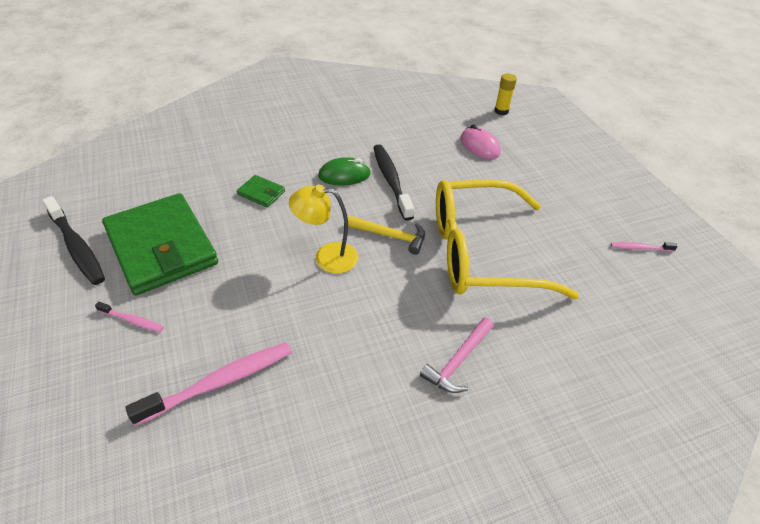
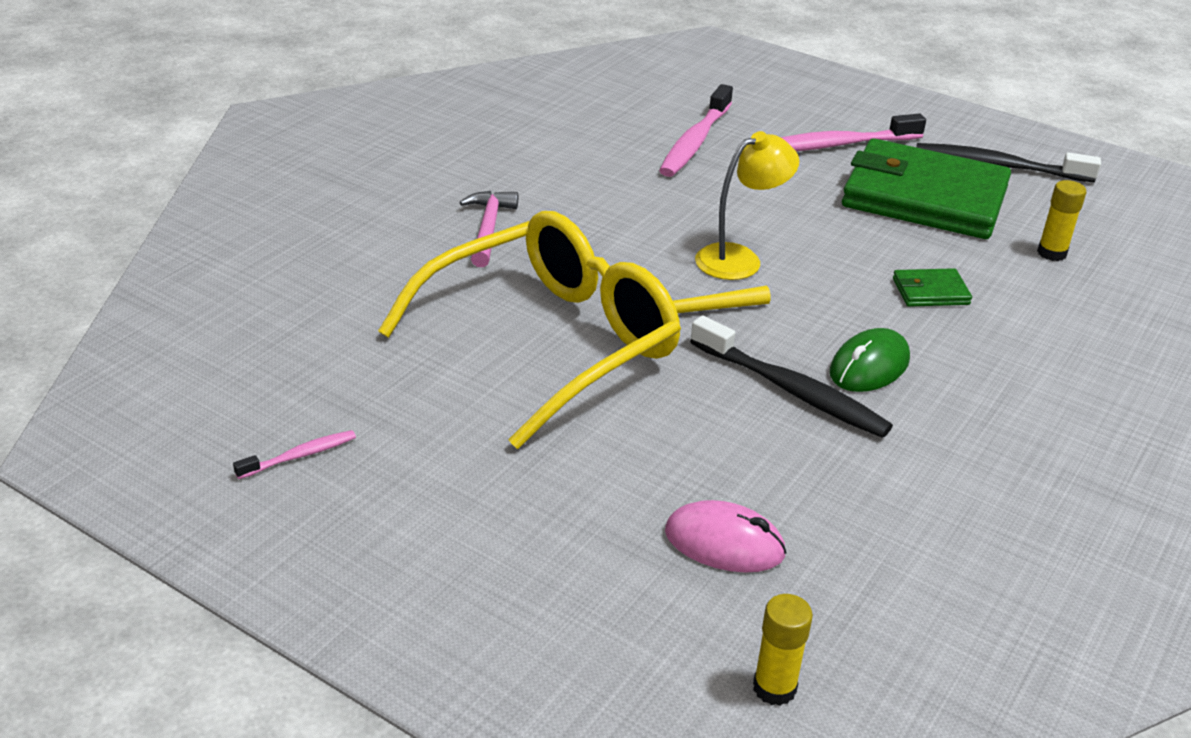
camera: 145 degrees right, 10 degrees down
(132, 320) = (836, 145): pink toothbrush -> pink toothbrush, size x2.00
(168, 184) = (1051, 253): none -> yellow glue stick

